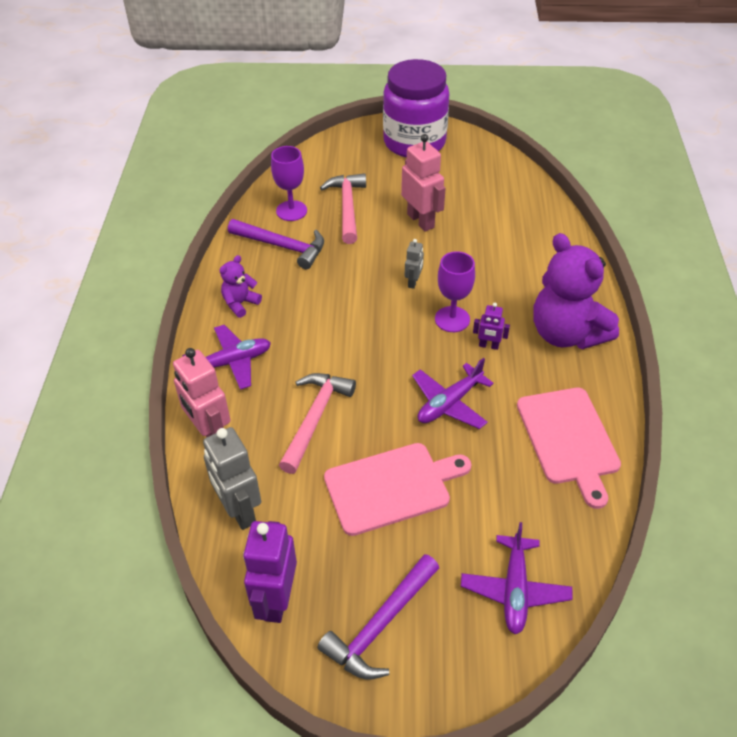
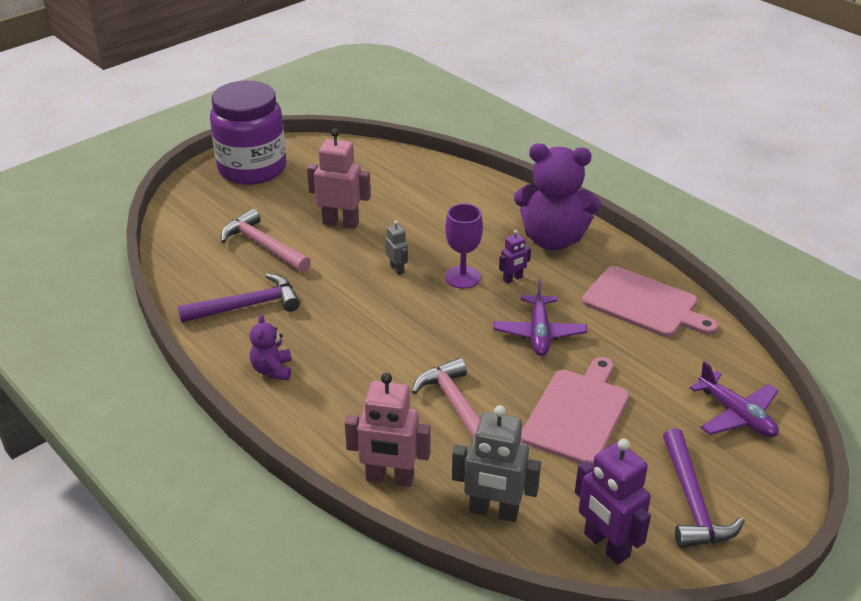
camera: 45 degrees left, 10 degrees down
(231, 362) = (330, 417): purple plane -> none
(291, 211) = (215, 275): purple goblet -> none

